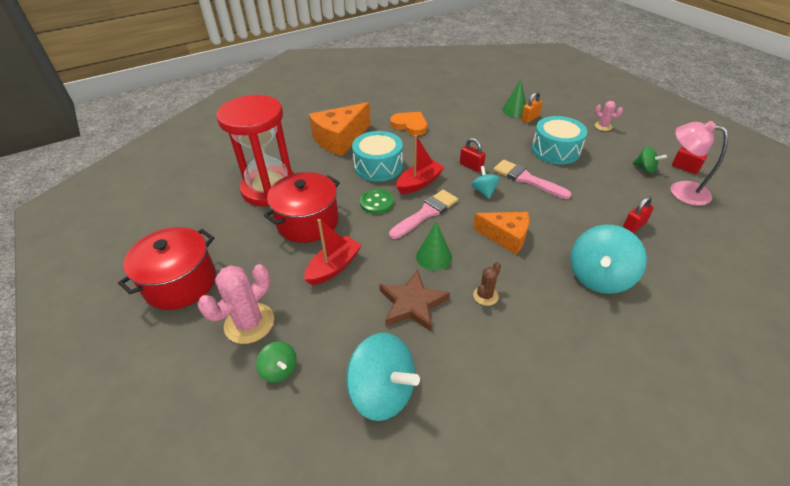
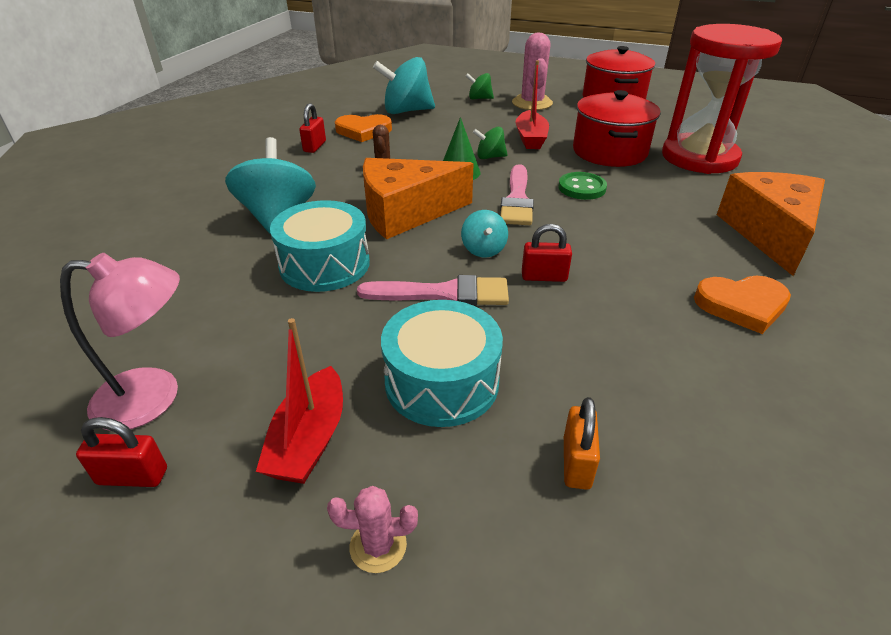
camera: 140 degrees right, 5 degrees down
(378, 166) = (653, 222): turquoise drum -> turquoise drum (324, 264)
(412, 304) = (438, 143): brown star -> none
(419, 183) = (573, 225): red boat -> red boat (309, 439)
(462, 372) = (363, 131): none -> orange heart
(484, 191) = (483, 249): turquoise spinning top -> turquoise spinning top turned 45 degrees clockwise
(506, 237) = (406, 213): orange cheese -> orange cheese, size x1.52
(515, 110) = (640, 475): green cone -> none
(634, 226) = (244, 289): red padlock -> red padlock (314, 146)
(645, 169) = (234, 424): green spinning top -> green spinning top (490, 157)

